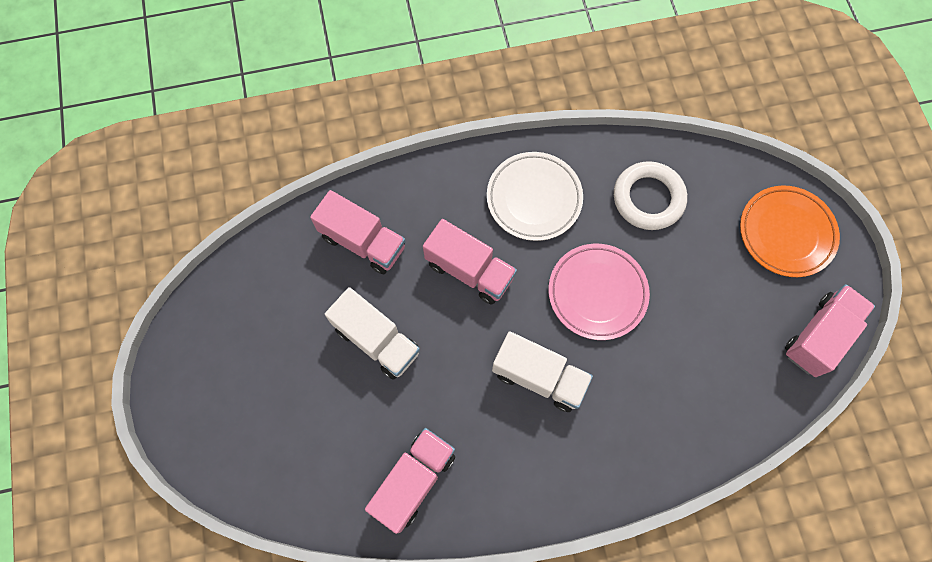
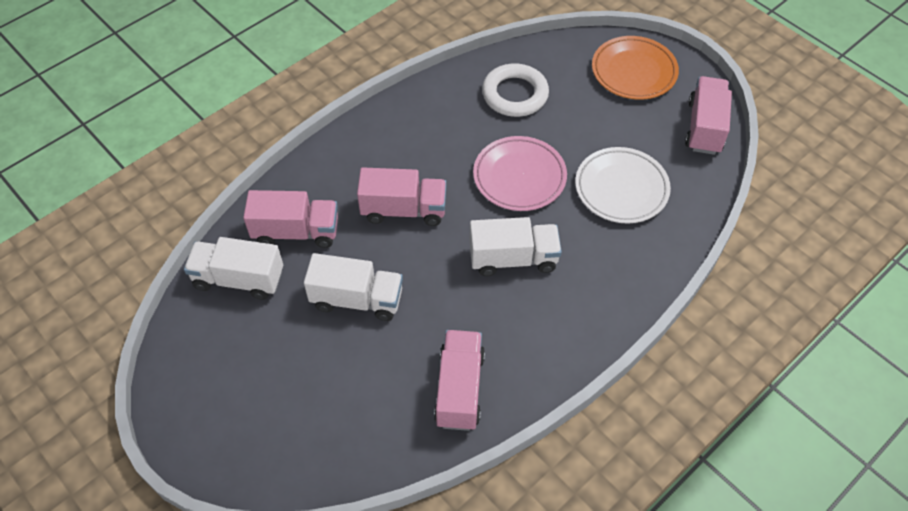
camera: 30 degrees left, 15 degrees down
(290, 263) = (239, 279): none -> white truck
(534, 198) = (423, 134): white plate -> white plate (621, 188)

